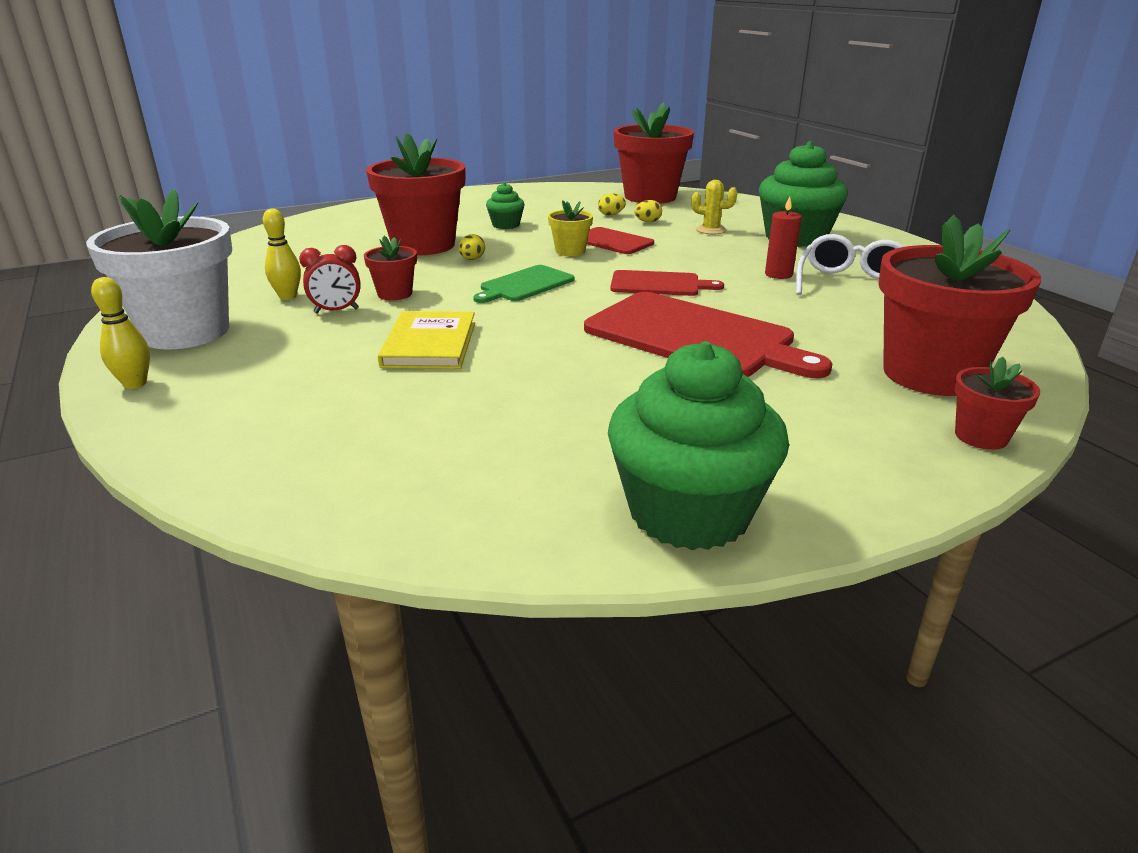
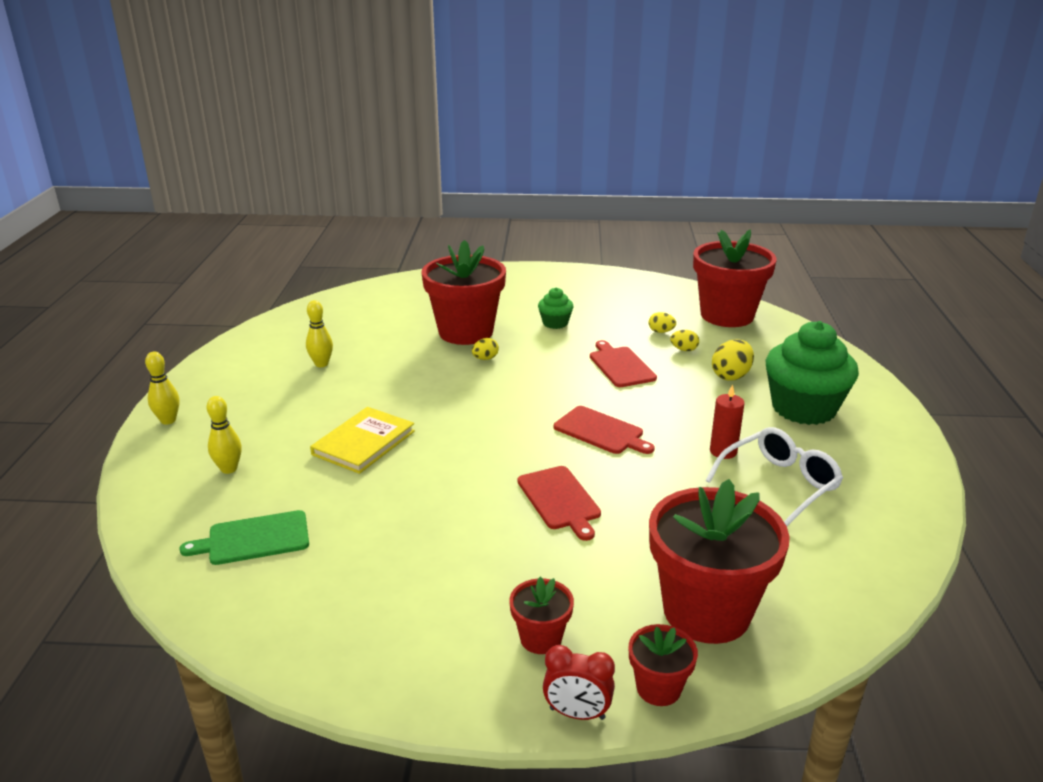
camera: 30 degrees right, 0 degrees up
(186, 332) = (232, 381): white flower pot -> none
(286, 405) = (229, 469): none -> yellow bowling pin
(336, 311) = (338, 389): red clock -> red clock (577, 713)
(395, 294) = (392, 382): red flower pot -> red flower pot (541, 638)
(524, 285) = (494, 400): green cutting board -> green cutting board (254, 538)
(570, 251) = (572, 370): yellow flower pot -> none
(689, 512) = (363, 657): green cupcake -> none
(695, 337) = (560, 500): red cutting board -> red cutting board, size x0.54
(711, 230) = (731, 376): yellow cactus -> yellow egg

